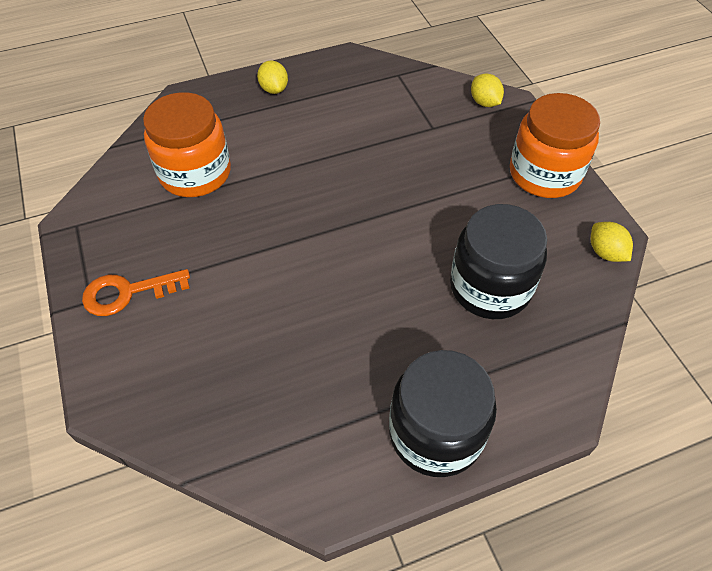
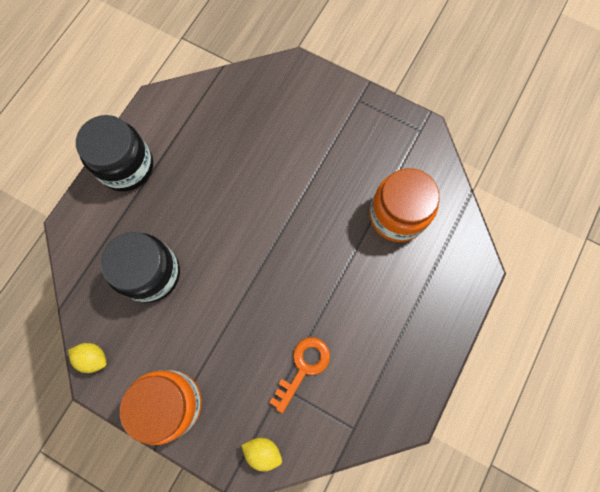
camera: 140 degrees right, 20 degrees up
(127, 293) = (345, 117): orange key -> orange key (303, 367)
(274, 89) = (428, 331): yellow lemon -> none

